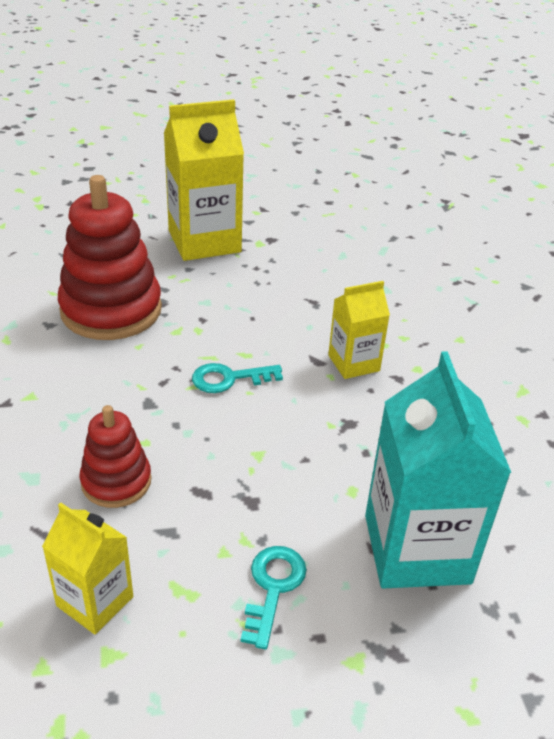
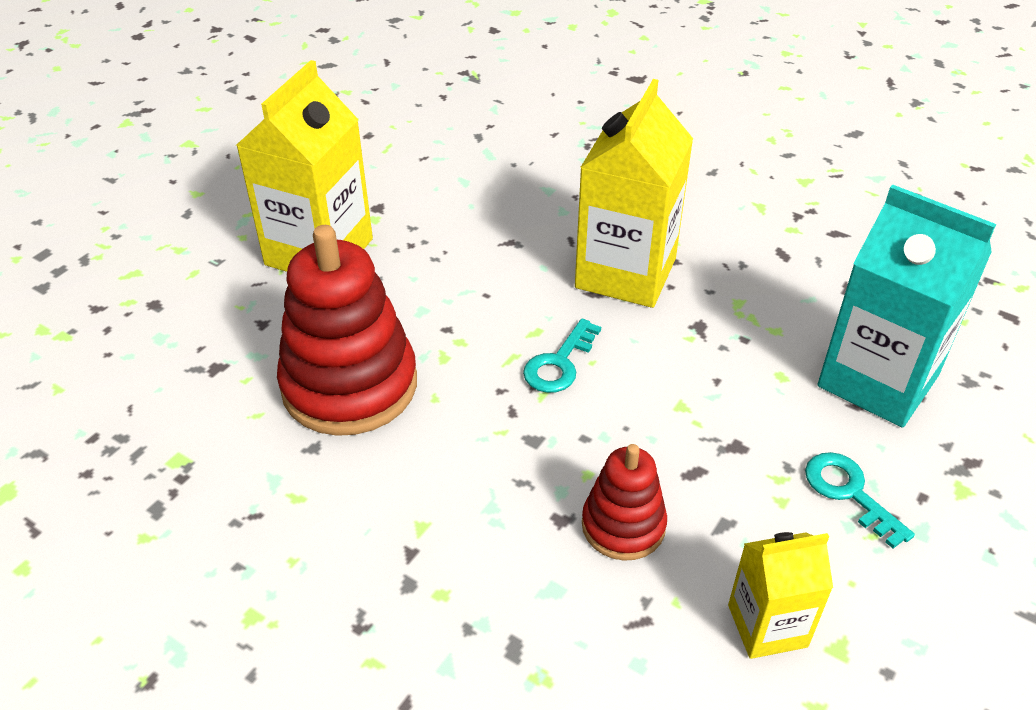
camera: 45 degrees left, 5 degrees up
(353, 363) = (625, 273): yellow carton -> yellow carton, size x1.81

